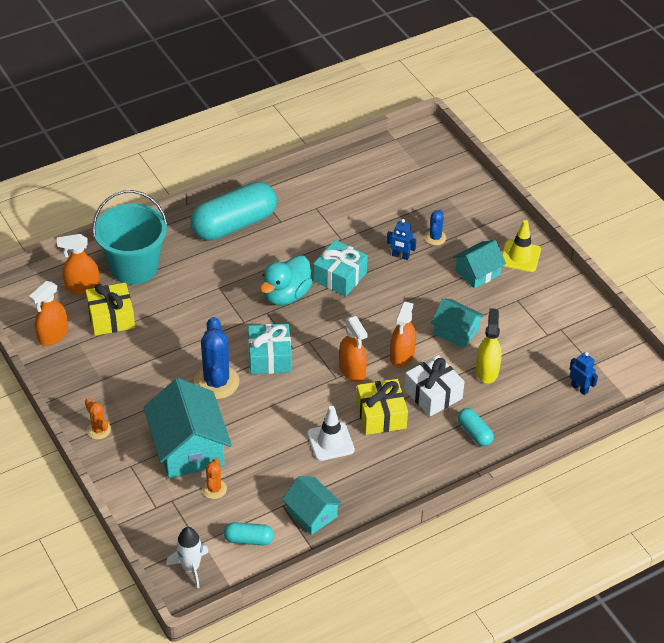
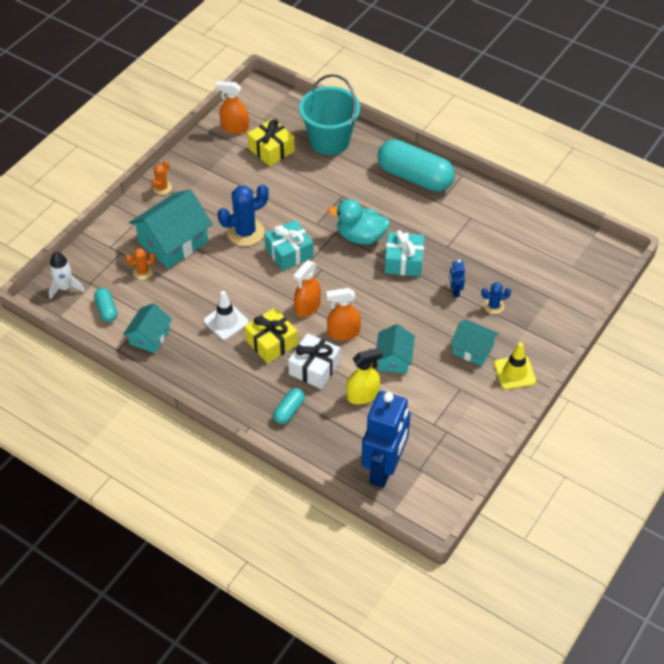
camera: 65 degrees right, 5 degrees up
(82, 287) = (291, 122): orange spray bottle -> none
(579, 388) = (384, 468): blue robot -> blue robot, size x2.47

